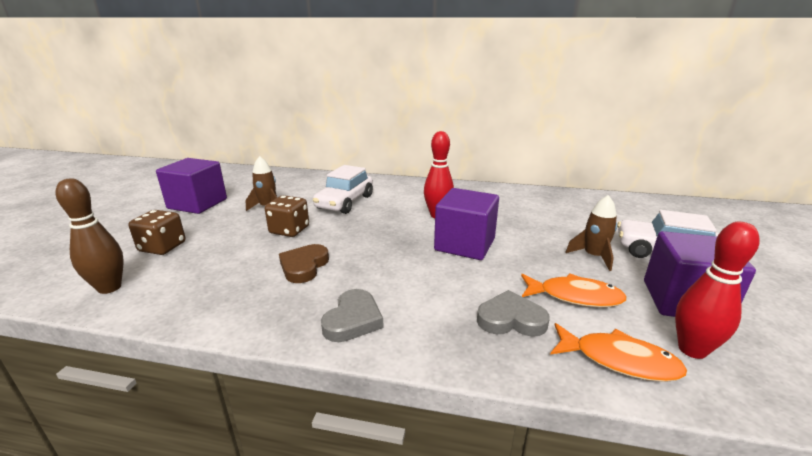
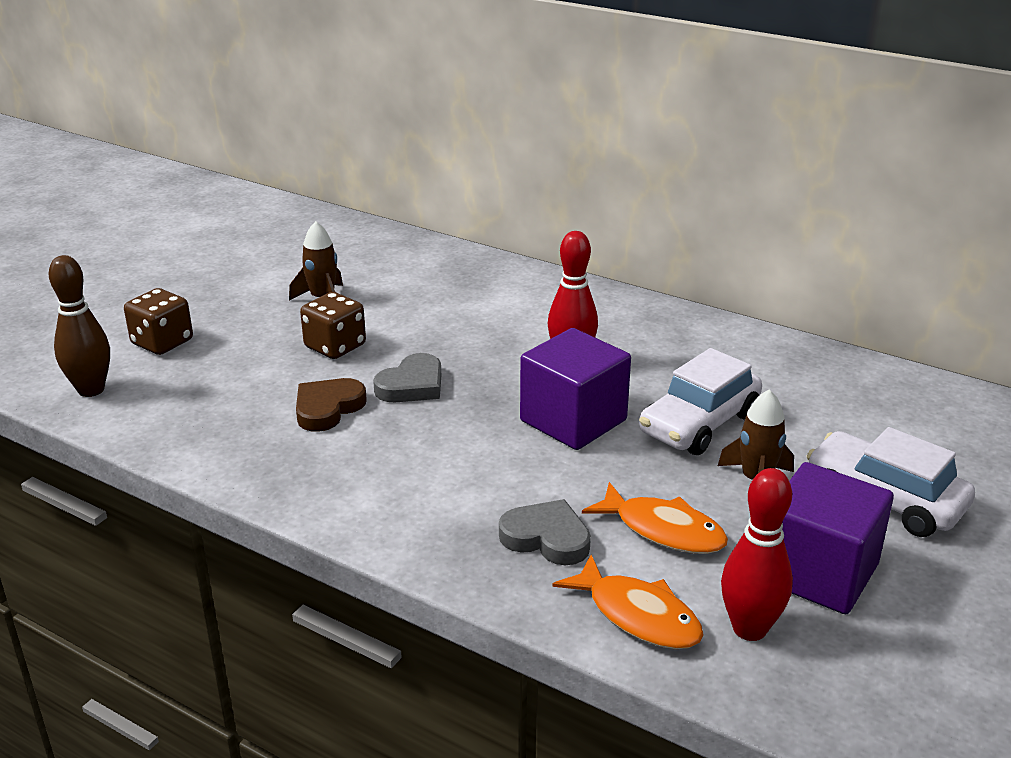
camera: 20 degrees right, 5 degrees up
(197, 204) = (226, 274): purple cube -> none
(345, 202) = (442, 310): white car -> white car (699, 424)
(353, 320) = (350, 493): grey heart -> grey heart (412, 385)

